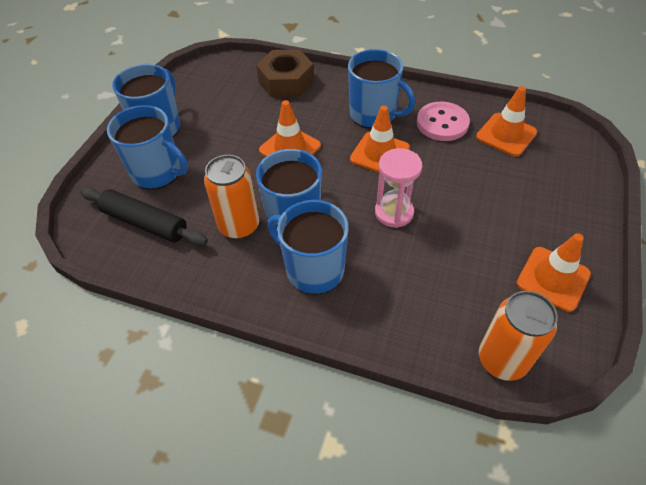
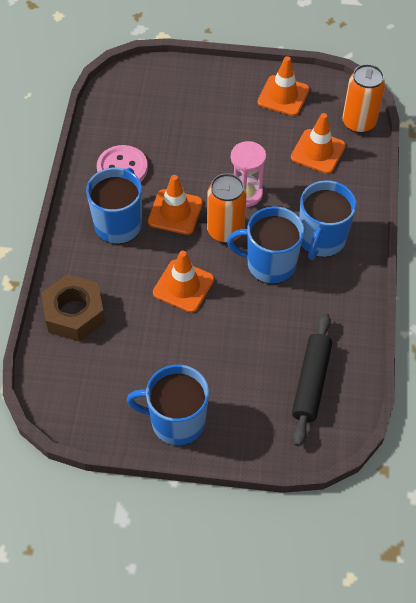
camera: 105 degrees left, 5 degrees up
(157, 172) = (244, 396): blue mug -> none
(239, 226) = (292, 304): orange can -> orange can (225, 231)
(506, 135) = (130, 122): orange traffic cone -> orange traffic cone (318, 151)

